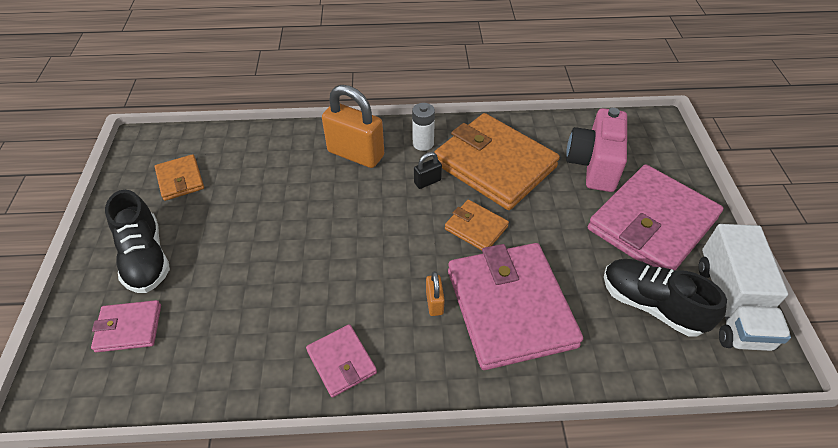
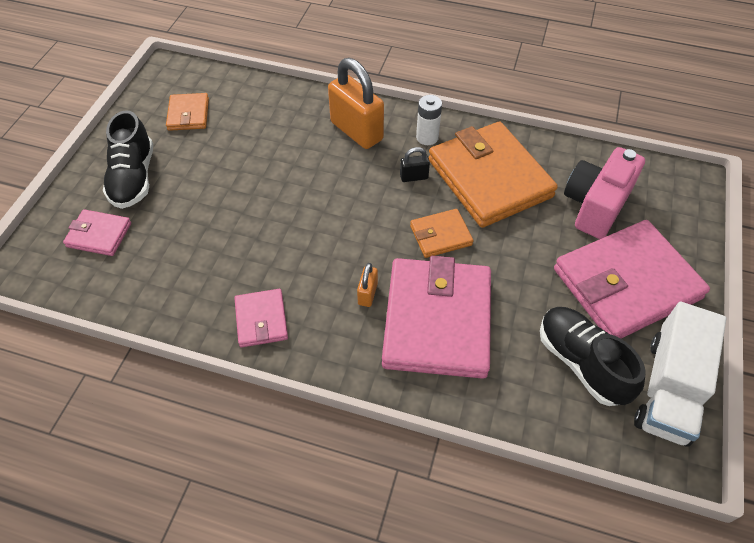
camera: 20 degrees right, 5 degrees up
(476, 228) = (440, 235): orange wallet -> orange wallet turned 75 degrees counterclockwise

